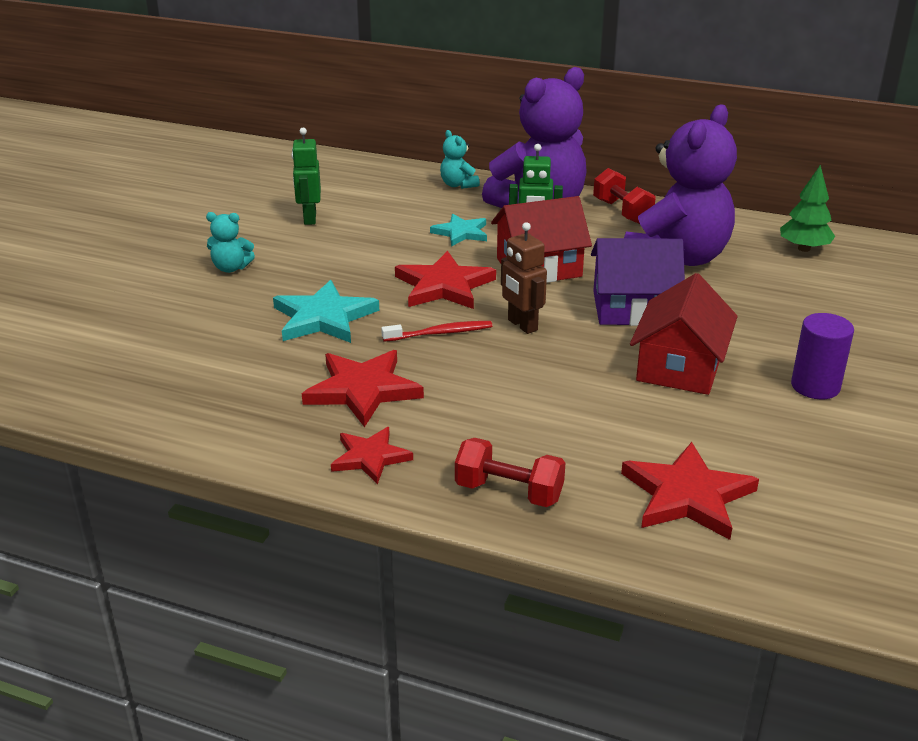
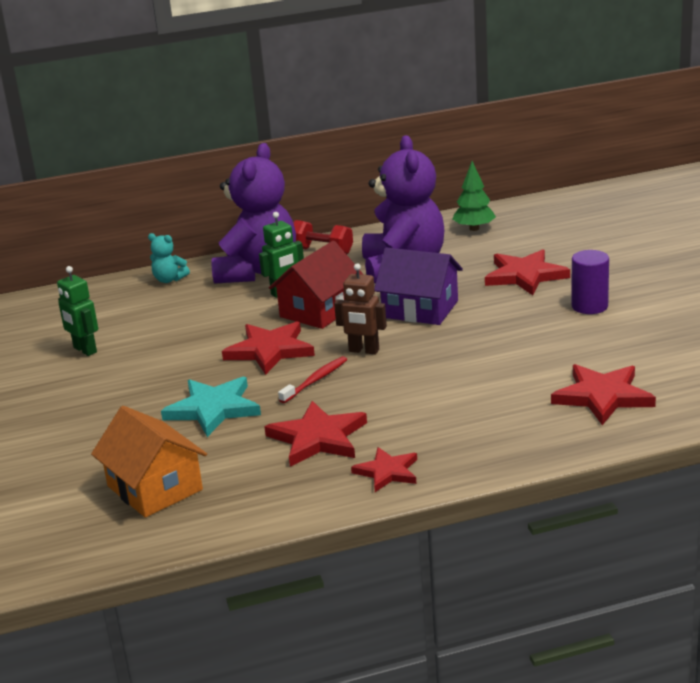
camera: 35 degrees left, 5 degrees down
(182, 365) = (155, 488): none -> orange house
(231, 268) = (78, 410): turquoise teddy bear -> none
(461, 233) = (225, 311): turquoise star -> none
(509, 492) = (502, 446): red dumbbell -> none
(633, 308) = (420, 309): purple house -> purple house turned 60 degrees clockwise
(679, 367) = (499, 330): red house -> none
(789, 321) = (525, 276): none -> red star

